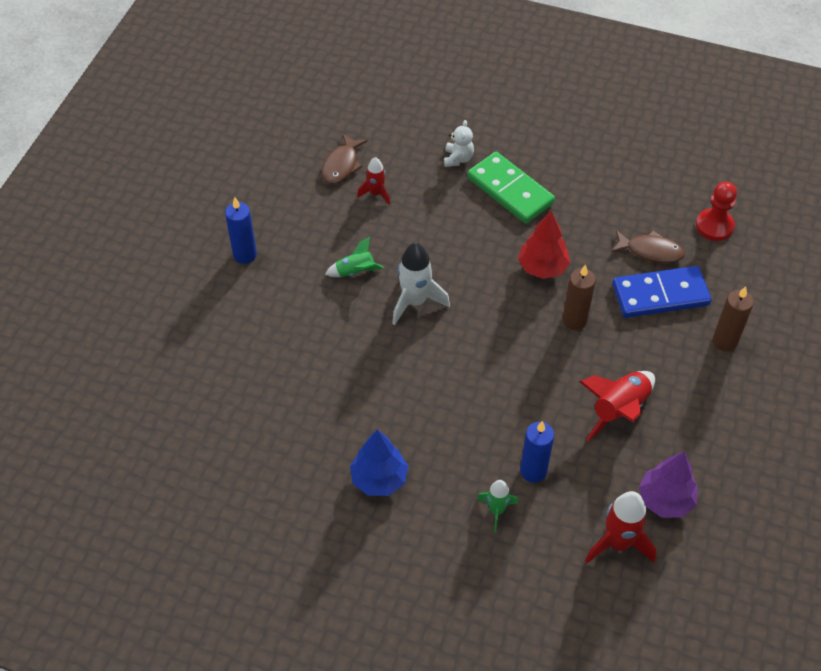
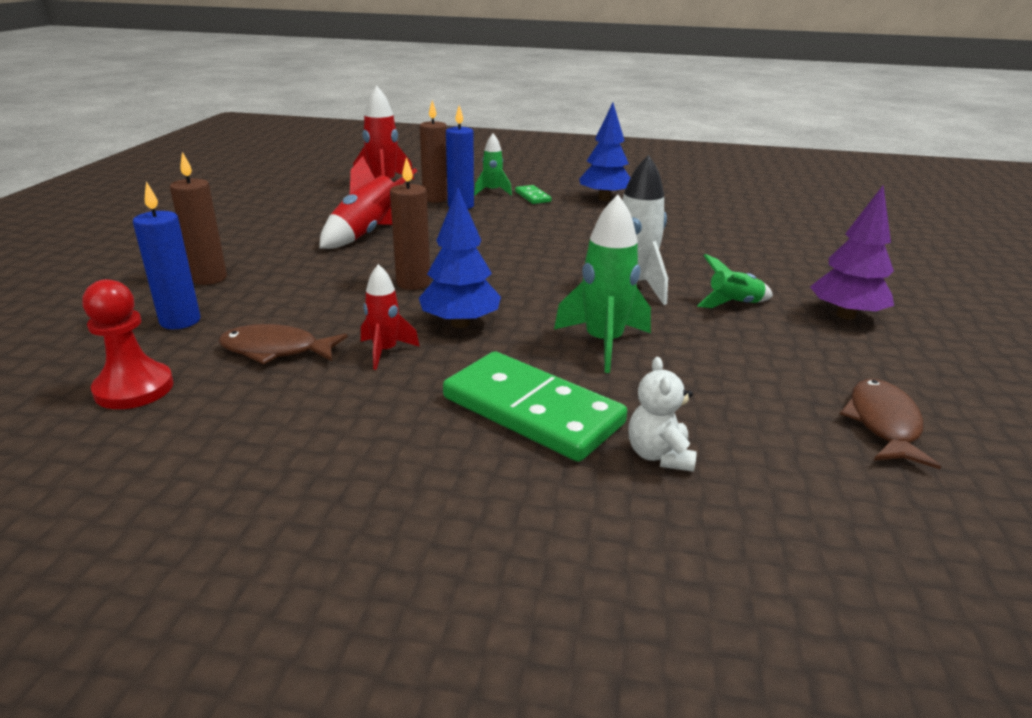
camera: 170 degrees right, 25 degrees down
(245, 255) = (902, 310): blue candle -> blue candle (180, 321)
(376, 193) = (779, 387): red rocket -> red rocket (385, 351)
(455, 491) = (532, 197): none -> green domino
(458, 239) = (603, 343): none -> green rocket
(542, 267) = (460, 323): red tree -> blue tree
(559, 493) = (435, 199): none -> brown candle
(660, 294) = (281, 309): blue domino -> none
(665, 500) = (334, 200): purple tree -> purple tree (845, 315)

